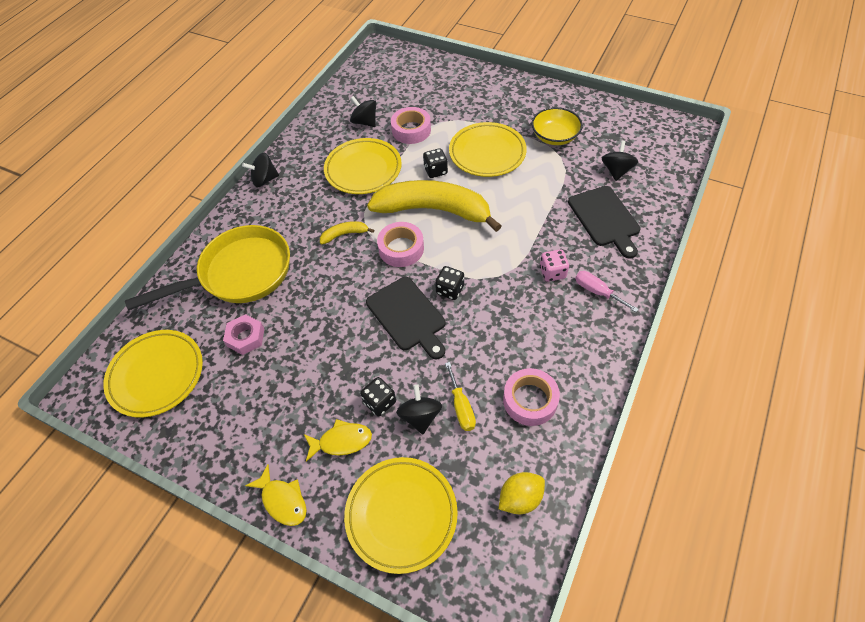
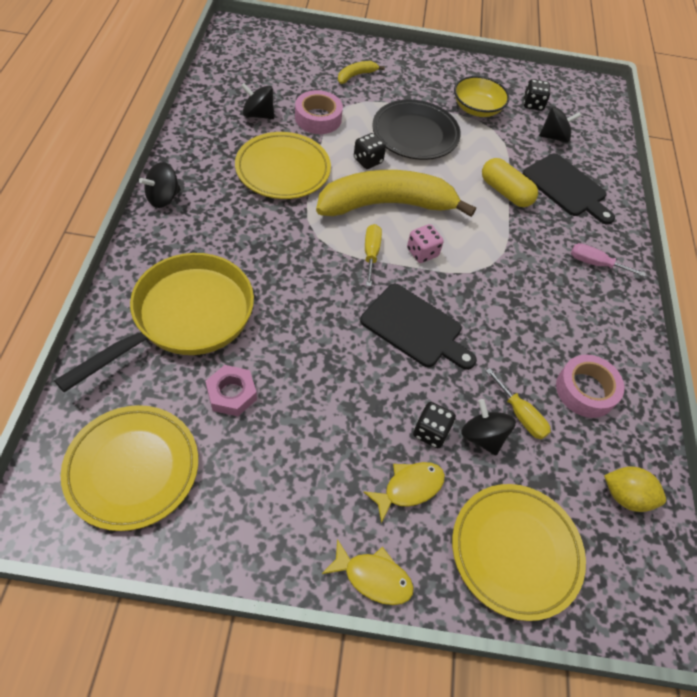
camera: 30 degrees left, 0 degrees up
(345, 234) = (297, 248): yellow banana -> yellow banana (356, 75)
(401, 249) = (371, 253): pink tape -> yellow screwdriver
(450, 290) = (447, 290): black dice -> black dice (533, 104)
(487, 153) = (415, 134): yellow plate -> black plate
(520, 498) = (625, 496): yellow lemon -> yellow lemon turned 75 degrees clockwise
(544, 214) = (505, 192): none -> yellow capsule
(552, 272) = (543, 252): pink dice -> pink dice (422, 252)
(616, 171) = (554, 137): black spinning top -> black spinning top turned 90 degrees clockwise

